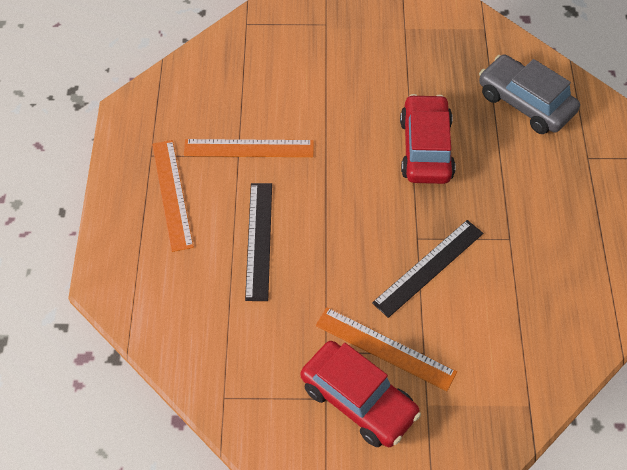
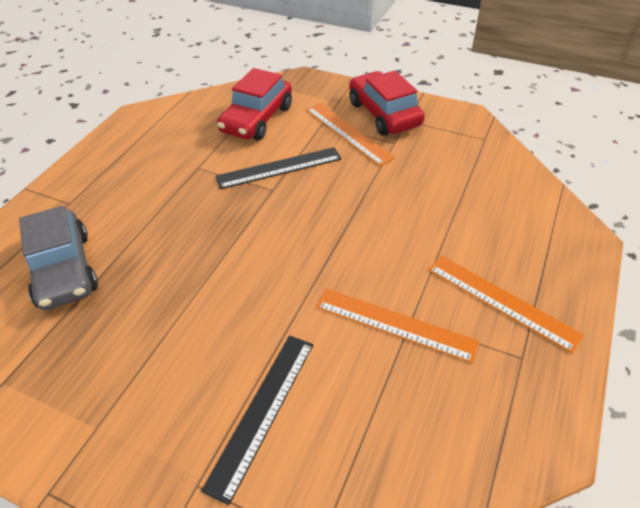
camera: 155 degrees left, 10 degrees down
(172, 194) = (502, 301): orange ruler -> orange ruler turned 60 degrees counterclockwise
(259, 240) = (418, 229): black ruler -> black ruler (262, 411)
(425, 148) = (204, 259): red car -> red car (257, 119)

